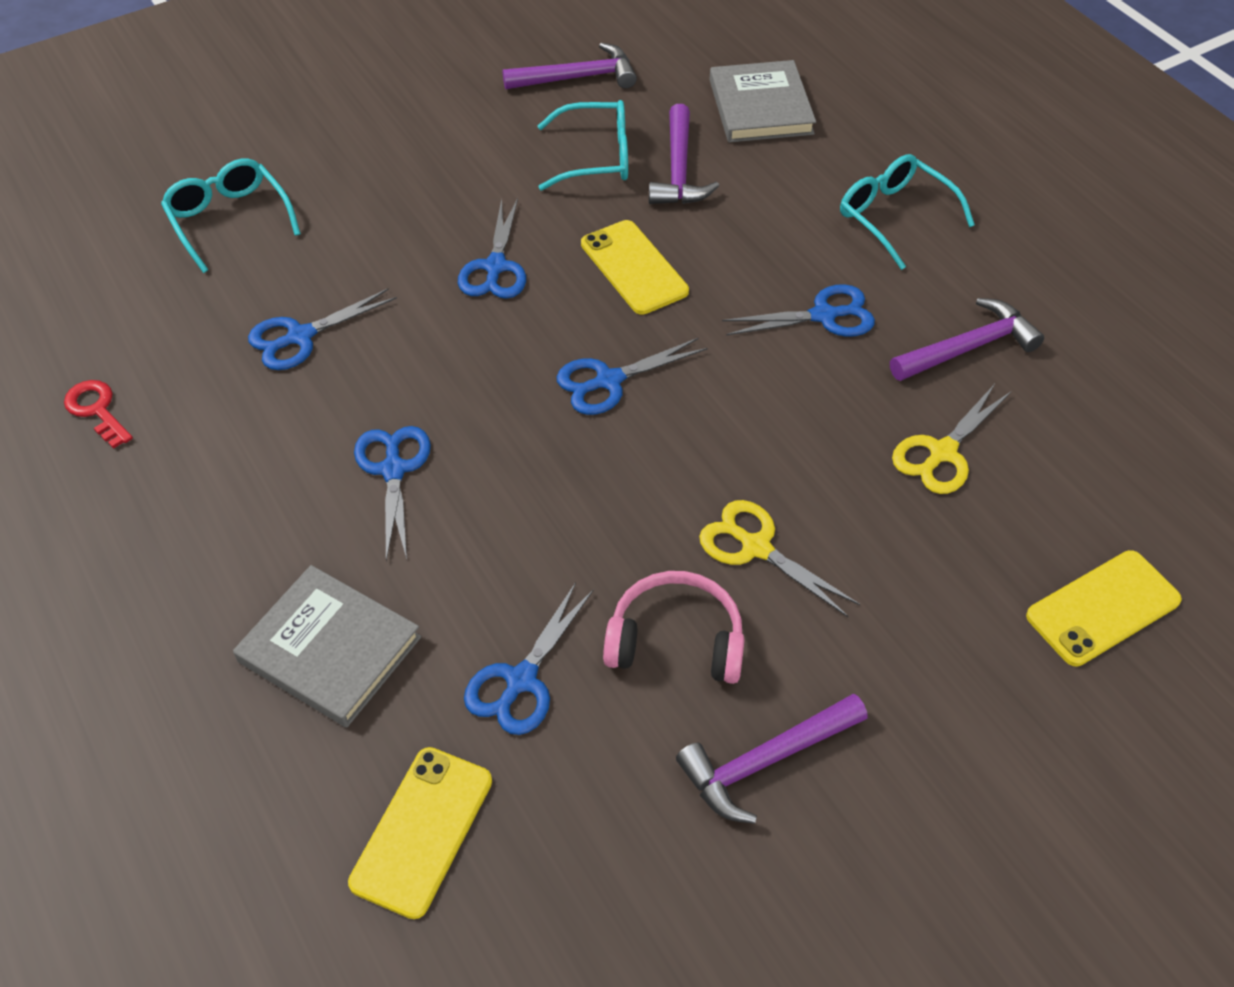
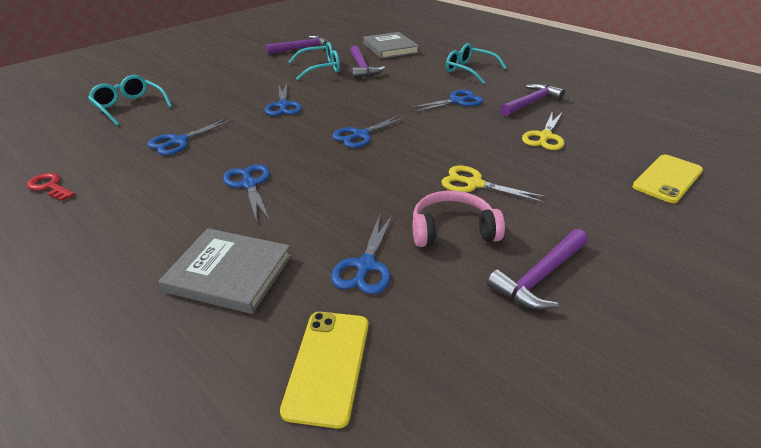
camera: 15 degrees left, 15 degrees down
(634, 267) = (355, 98): yellow phone -> none

